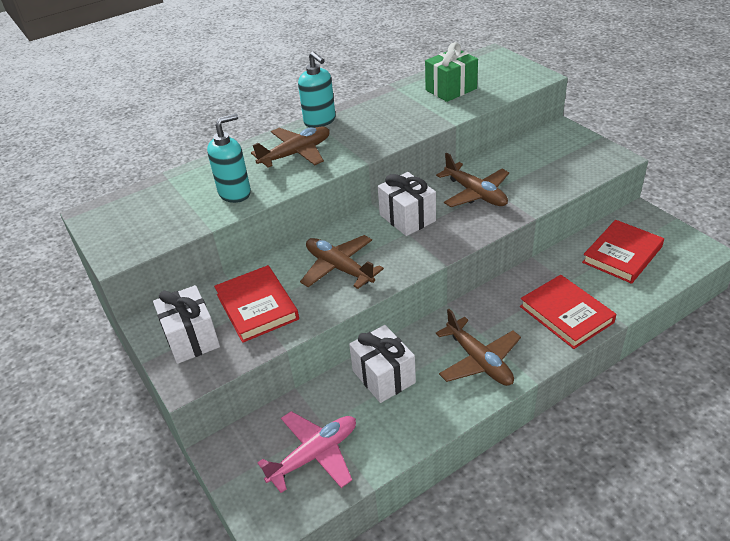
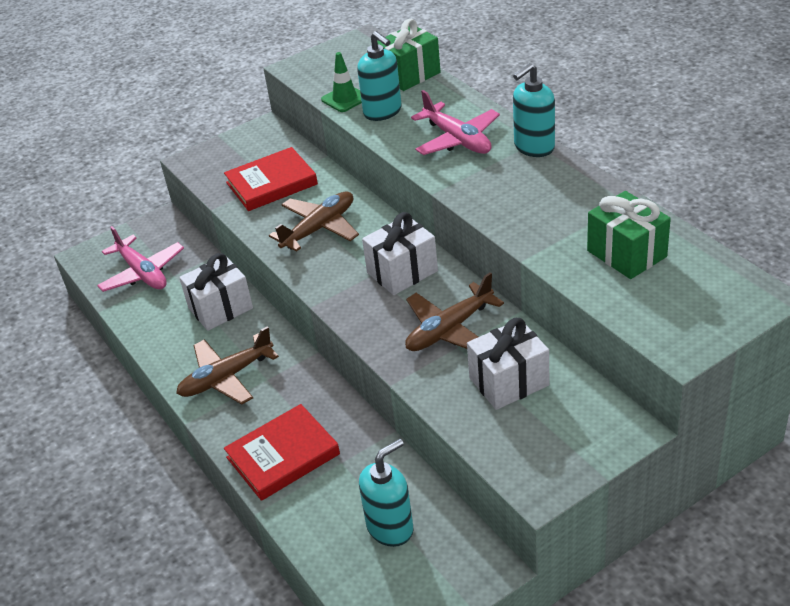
camera: 90 degrees right, 0 degrees up
(179, 182) = (409, 74): none -> green gift
(191, 338) = (239, 154): white gift -> white gift (509, 382)
(200, 217) = (345, 99): none -> green traffic cone
(296, 154) = (457, 139): brown plane -> pink plane
(622, 254) = (390, 528): red book -> turquoise soap dispenser

